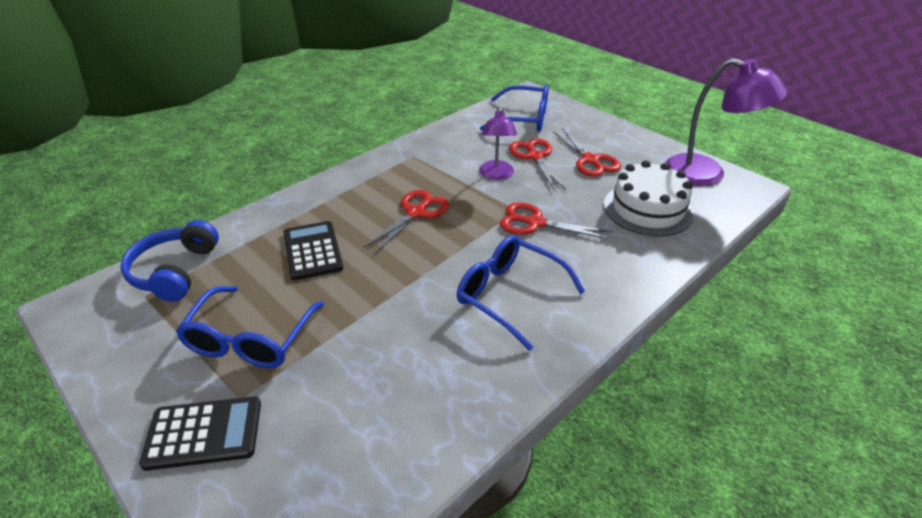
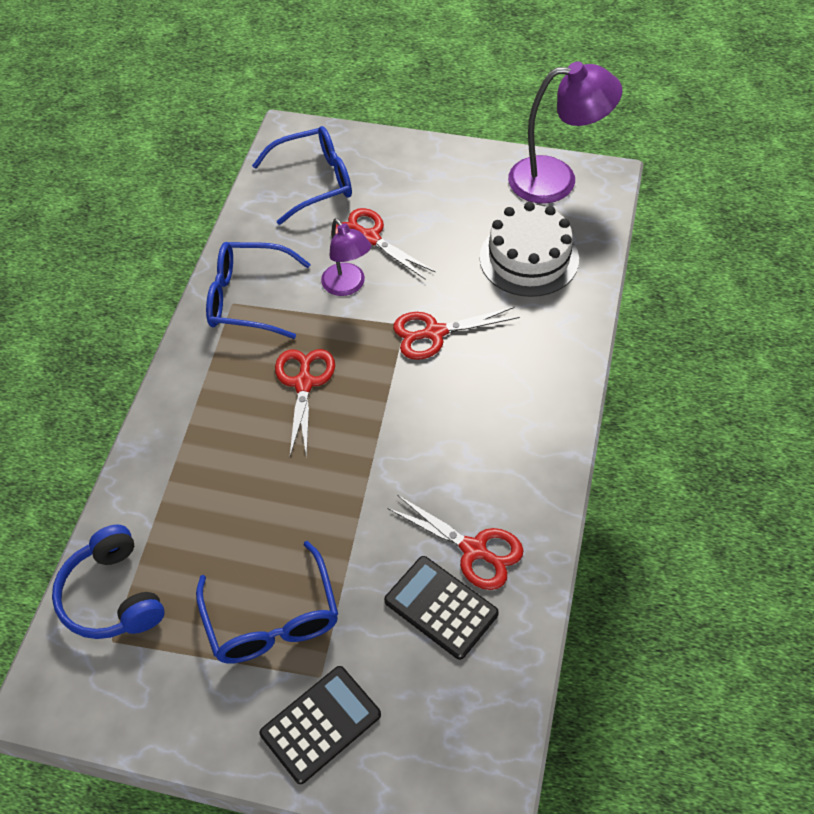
camera: 30 degrees left, 15 degrees up
(313, 251) = (238, 489): black calculator -> black calculator (441, 607)
(509, 295) = (471, 434): blue glasses -> blue glasses (247, 298)
(590, 160) = (431, 215): red scissors -> red scissors (475, 550)

